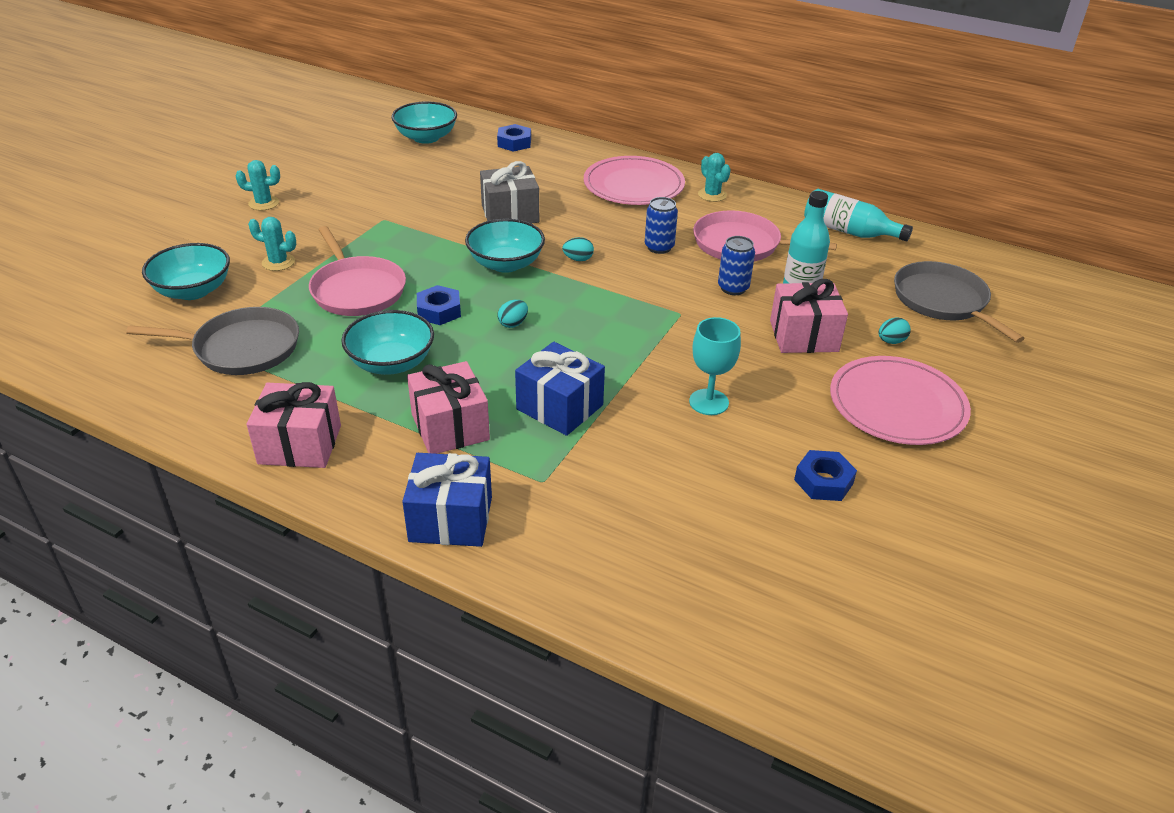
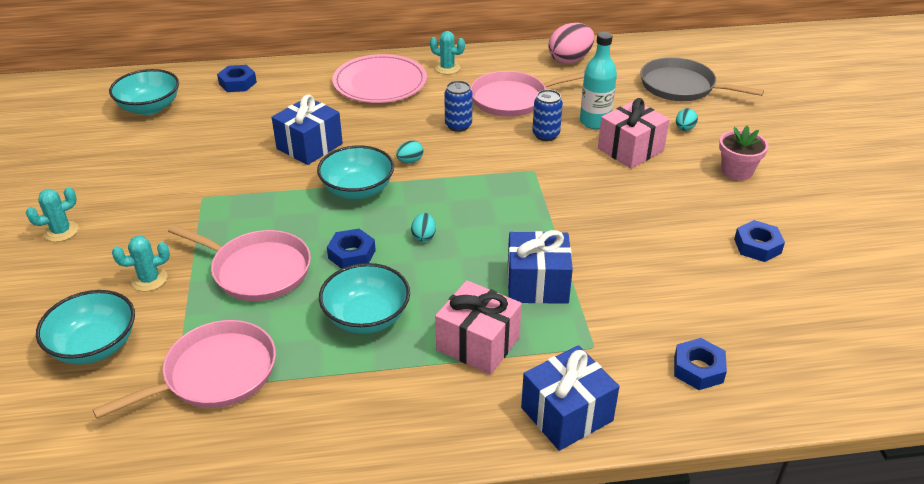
camera: 35 degrees left, 0 degrees up
(241, 348) = (215, 374): grey pan -> pink pan
(300, 444) = (377, 427): pink gift -> none
(510, 214) = (309, 146): grey gift -> blue gift
(613, 551) = (698, 369): none -> blue nut
(709, 402) = (629, 227): turquoise goblet -> none
(848, 231) = (570, 60): turquoise bottle -> pink egg
(897, 405) = (737, 171): pink plate -> pink flower pot

